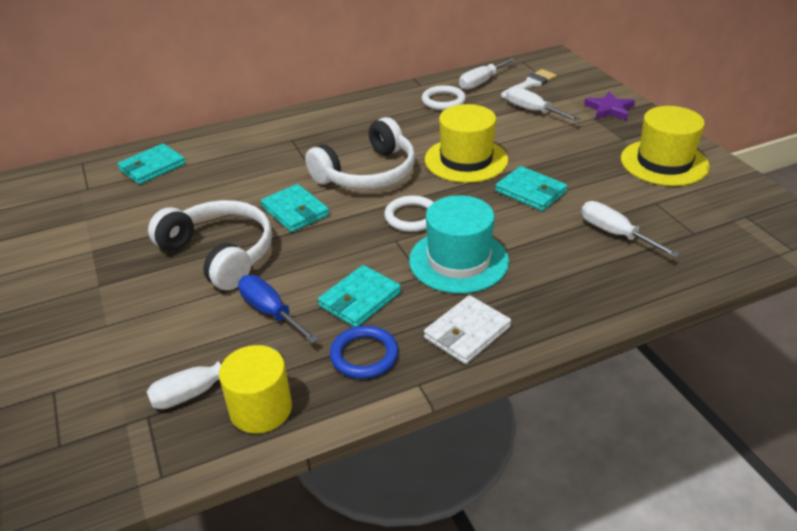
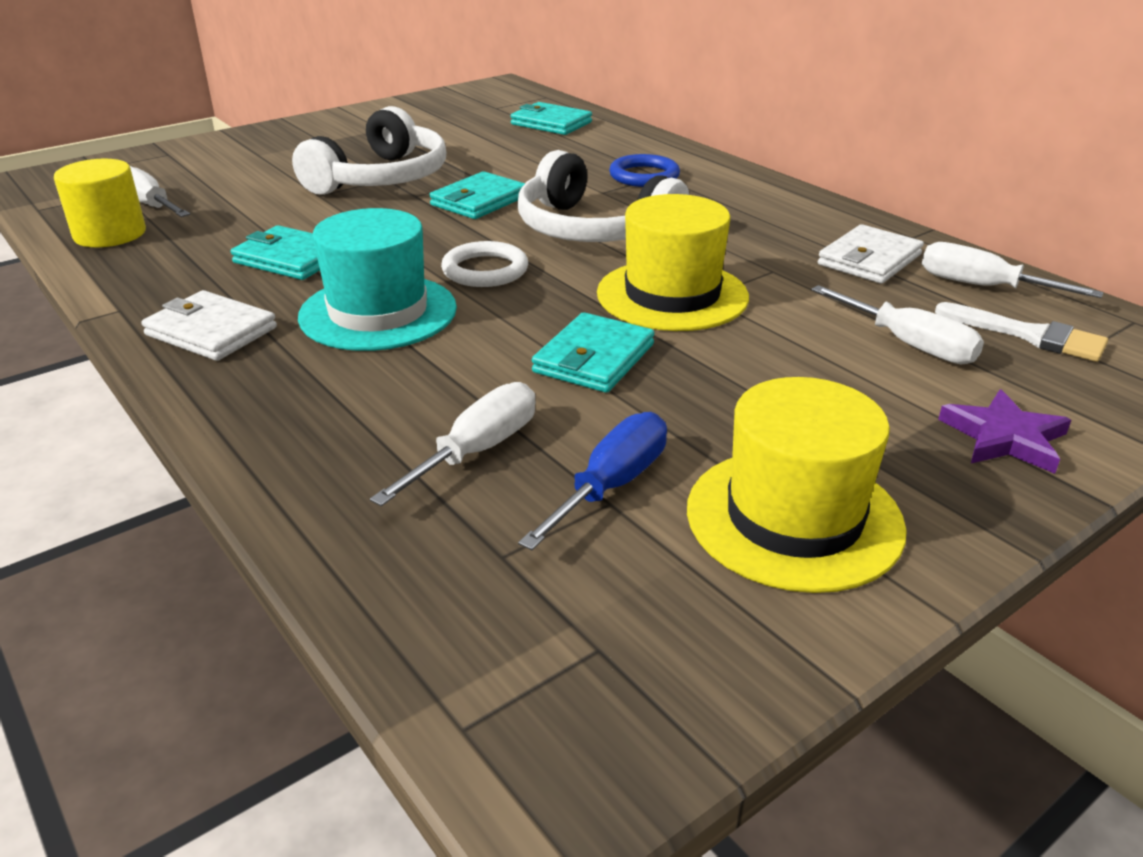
camera: 75 degrees right, 5 degrees down
(270, 312) = (271, 216): blue screwdriver -> blue screwdriver (611, 485)
(364, 355) = (181, 273): blue ring -> blue ring (644, 176)
(443, 101) = (869, 260): white ring -> white wallet
(533, 111) = (909, 344): white screwdriver -> white screwdriver turned 105 degrees clockwise

